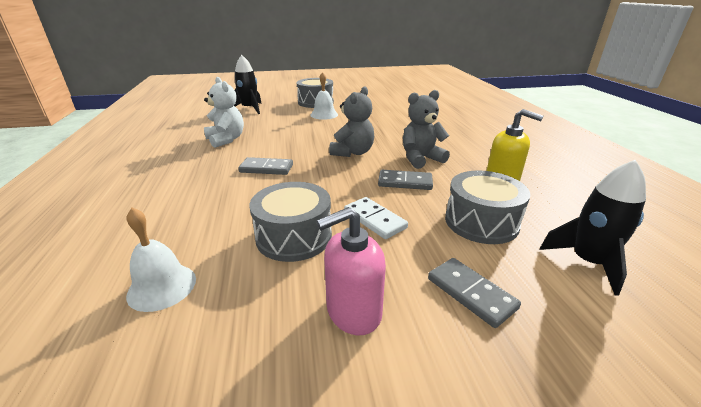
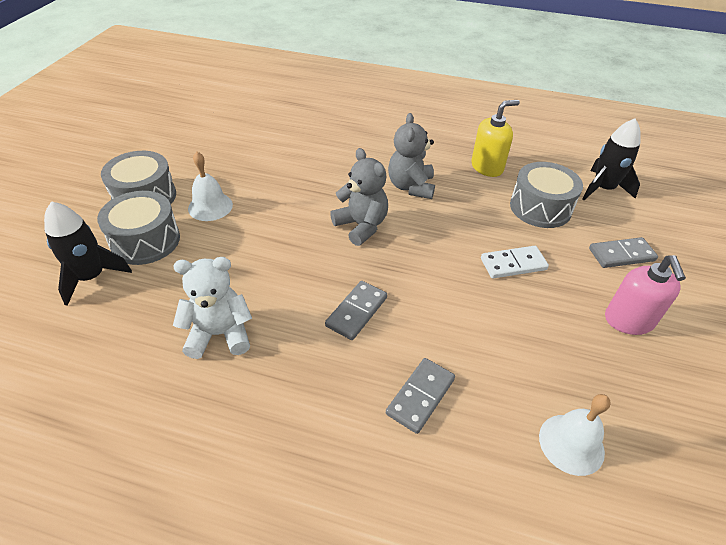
camera: 65 degrees left, 15 degrees up
(294, 236) = (520, 327): grey drum -> grey drum (145, 241)
(405, 182) = (454, 218): grey domino -> grey domino (420, 396)

